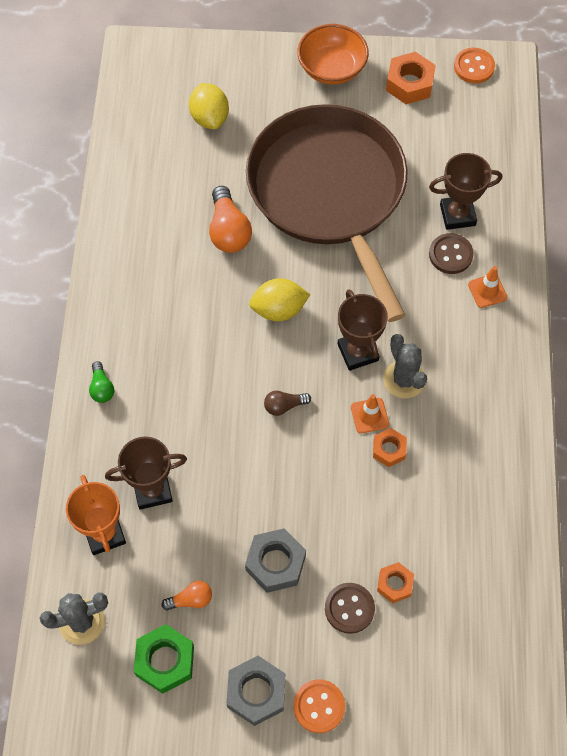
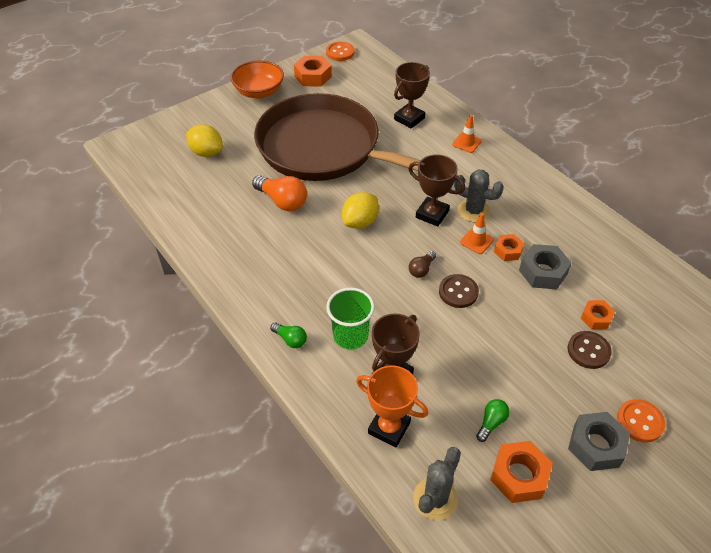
camera: 40 degrees left, 15 degrees down
(154, 424) = (350, 336): none -> green cup
(165, 661) = (519, 476): green nut -> orange nut
(191, 599) = (491, 423): orange light bulb -> green light bulb
(275, 563) = (517, 359): grey nut -> grey nut (543, 272)
(450, 254) = (427, 138): brown button -> brown button (458, 292)

